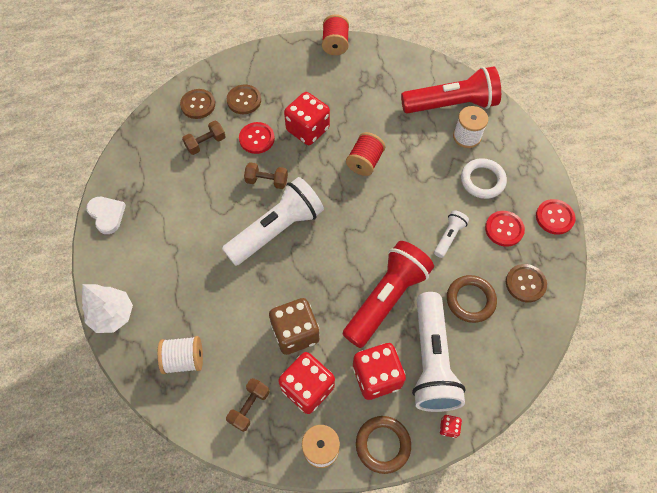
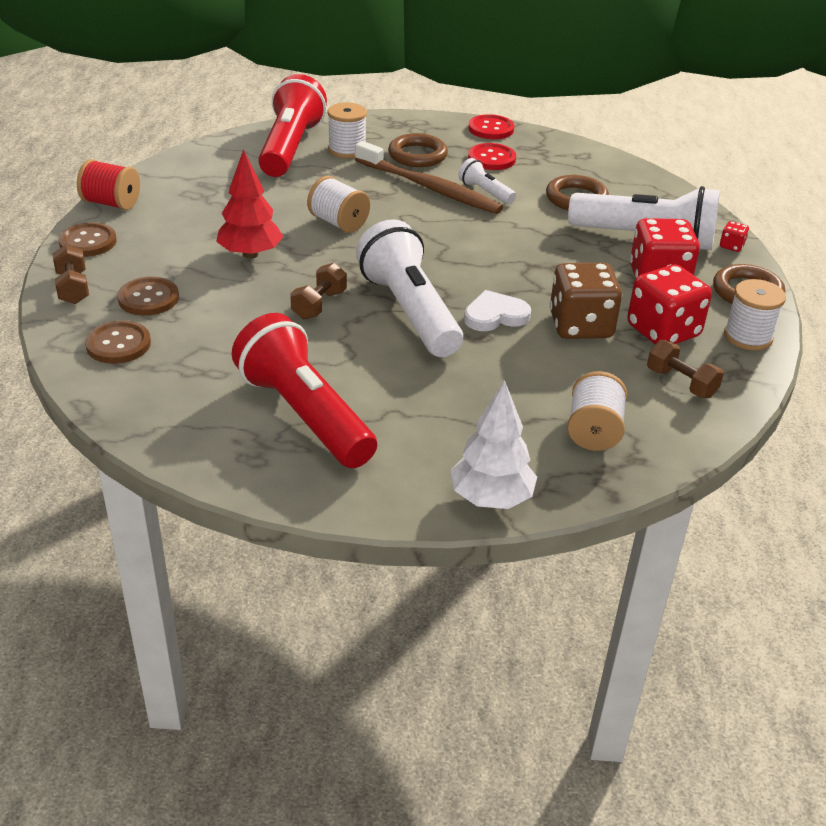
camera: 75 degrees left, 25 degrees down
(107, 215) = (284, 480): white heart -> white heart (495, 315)
(206, 143) = (206, 349): brown dumbbell -> brown dumbbell (73, 288)
(257, 139) = (234, 300): red button -> none
(307, 129) = (250, 254): red dice -> red tree
(364, 162) = (339, 223): red spool -> white spool
(386, 298) = (554, 250): red flashlight -> red flashlight (304, 414)
(437, 201) = (430, 188): none -> brown toothbrush
(482, 180) = (417, 155): white ring -> brown ring
(525, 283) = (567, 163): brown button -> brown button (88, 242)

